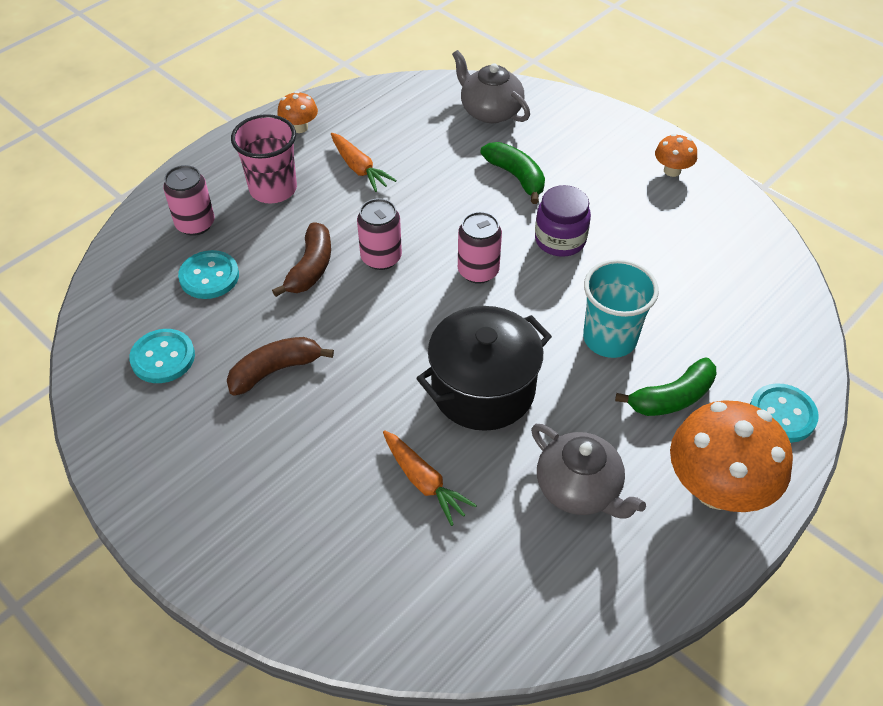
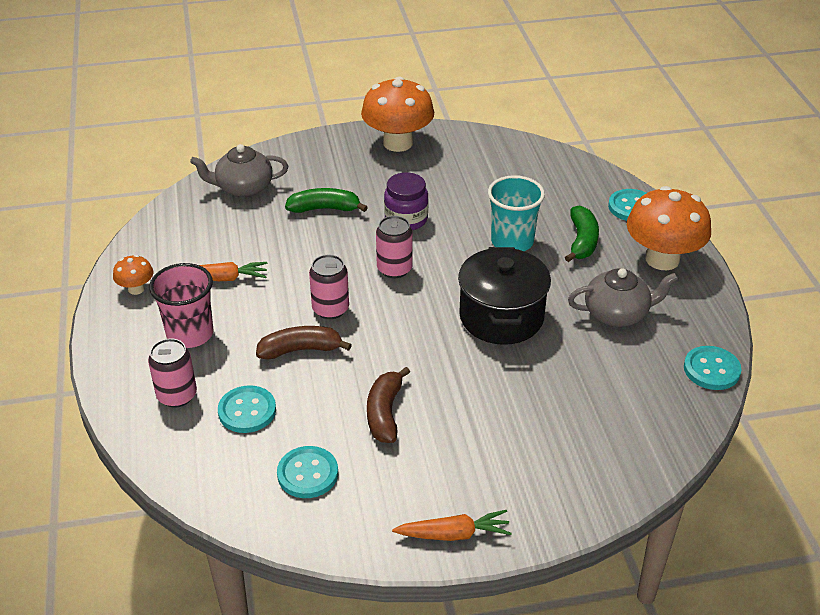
camera: 55 degrees left, 10 degrees down
(311, 268) = (300, 350): brown banana -> brown banana turned 60 degrees counterclockwise
(424, 481) = (553, 381): orange carrot -> orange carrot (453, 534)
(565, 628) = (711, 369): none -> turquoise button
(672, 170) = (398, 143): orange mushroom -> orange mushroom, size x2.13

